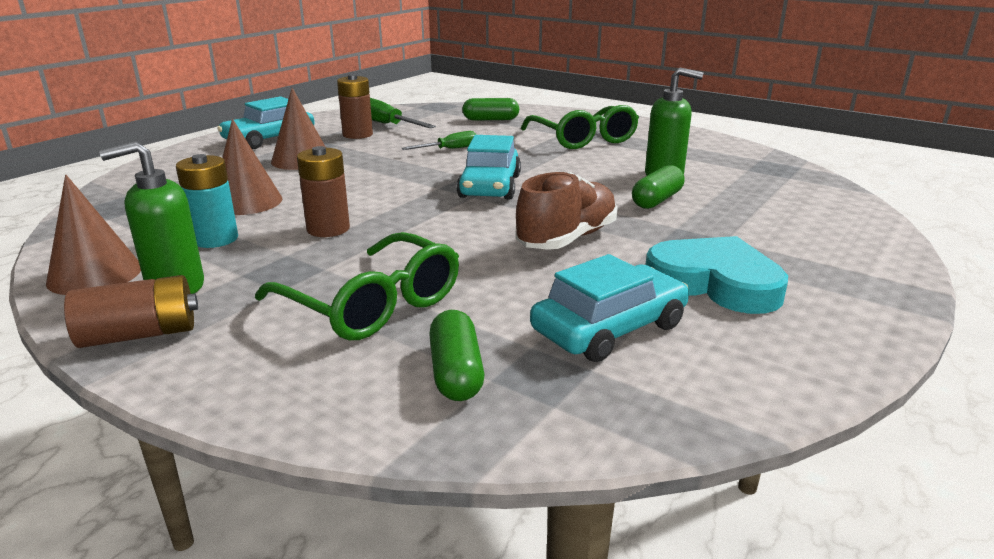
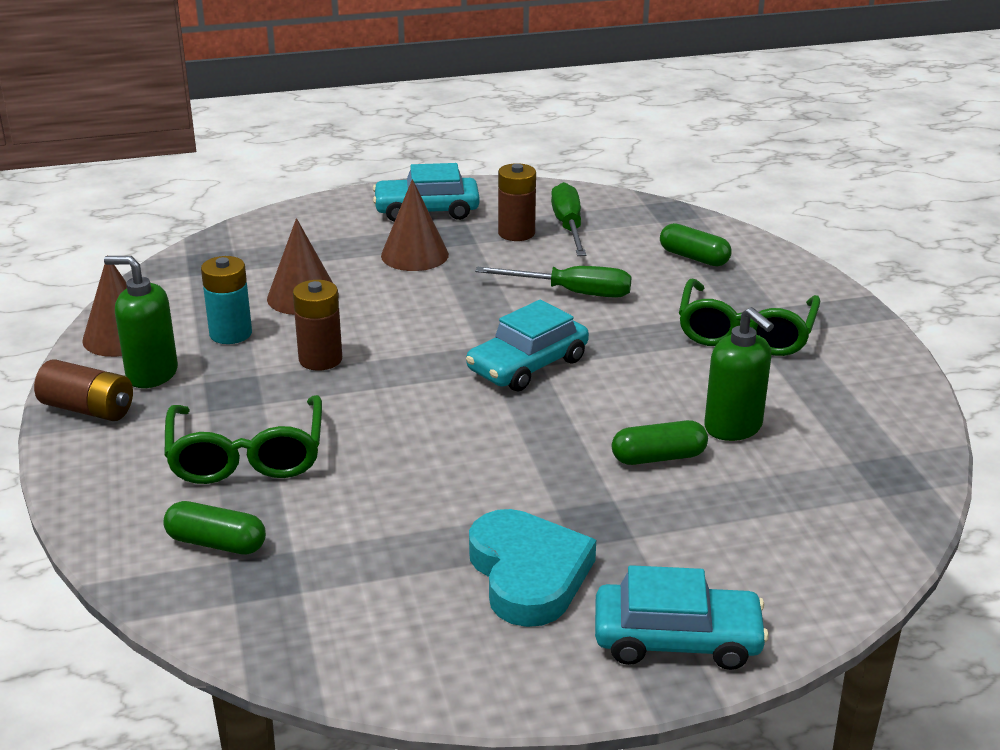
camera: 40 degrees right, 5 degrees up
(449, 149) = (572, 293): green screwdriver -> green screwdriver, size x1.56
(456, 372) = (216, 543): green capsule -> green capsule turned 75 degrees clockwise
(567, 239) = (489, 463): brown shoe -> none
(609, 328) = (369, 567): turquoise car -> turquoise car (677, 639)

